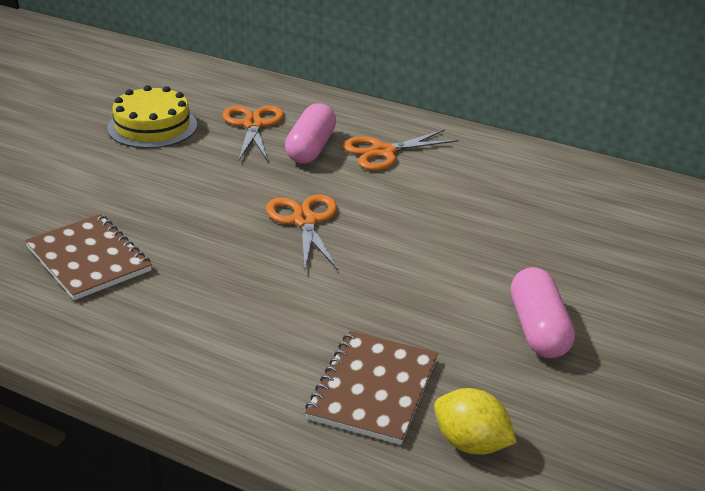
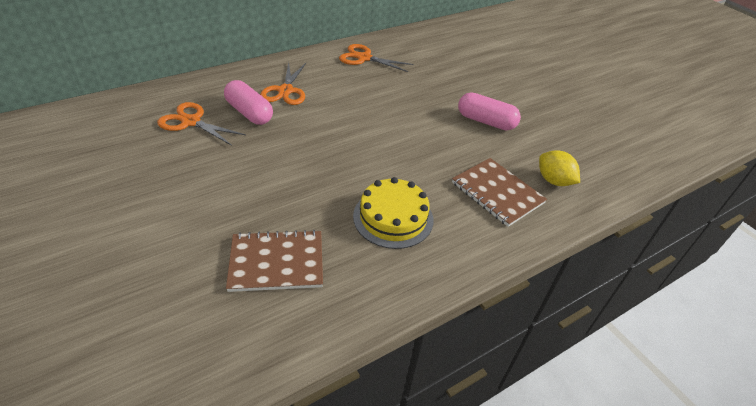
camera: 60 degrees left, 10 degrees up
(152, 126) = (131, 165): yellow cake -> yellow cake (393, 217)
(305, 221) = (327, 150): orange scissors -> orange scissors (364, 58)
(470, 443) = (553, 181): yellow lemon -> yellow lemon turned 75 degrees clockwise

